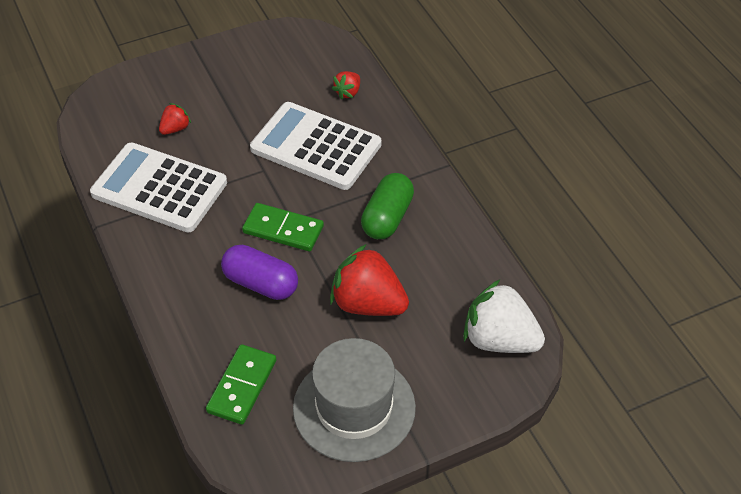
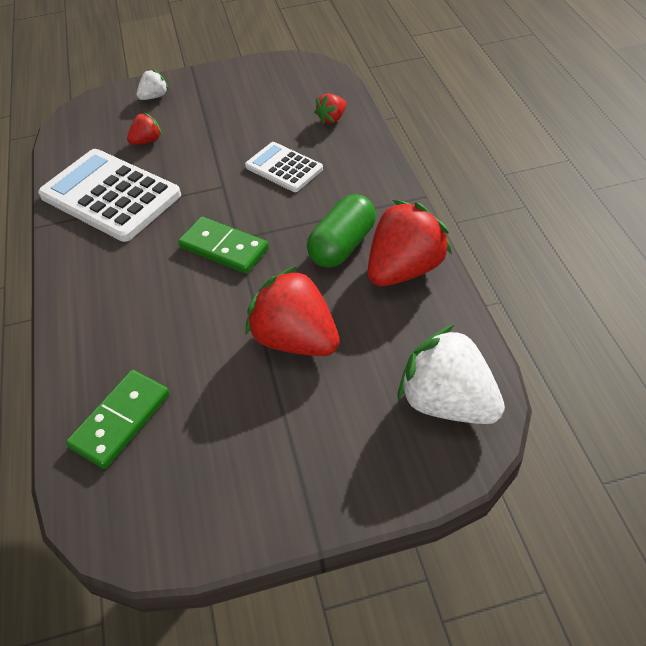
camera: 15 degrees right, 0 degrees up
(166, 79) = (154, 97): none -> white strawberry
(260, 284) = (181, 303): purple capsule -> none
(315, 147) = (284, 168): white calculator -> white calculator, size x0.56
(354, 408) = (245, 466): grey hat -> none
(445, 234) = (405, 269): none -> red strawberry

